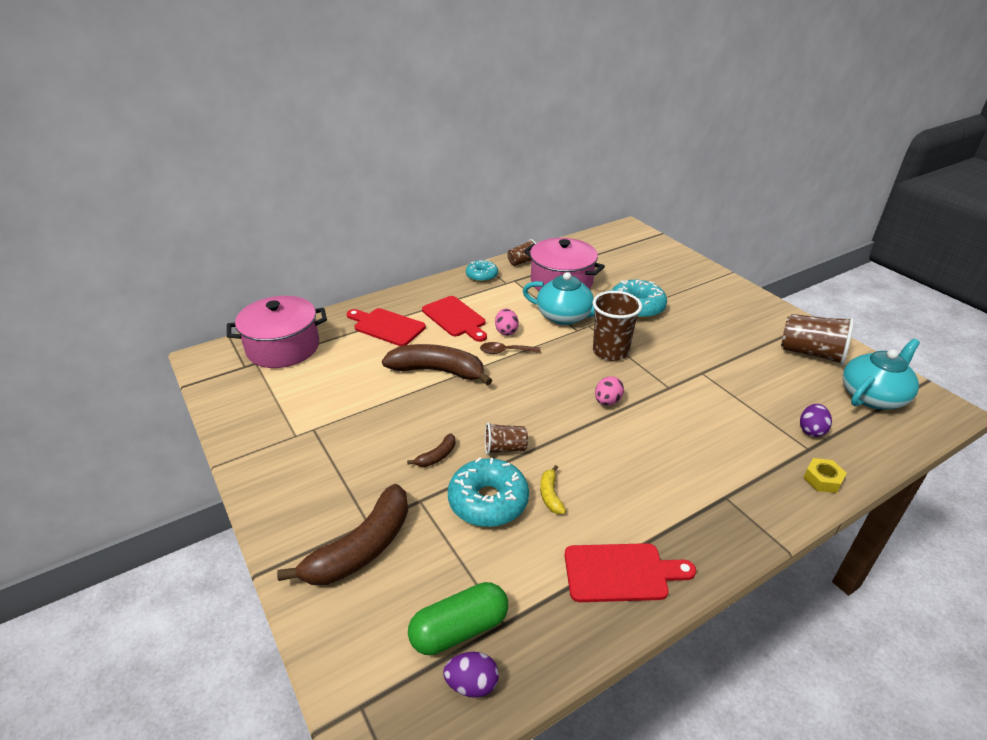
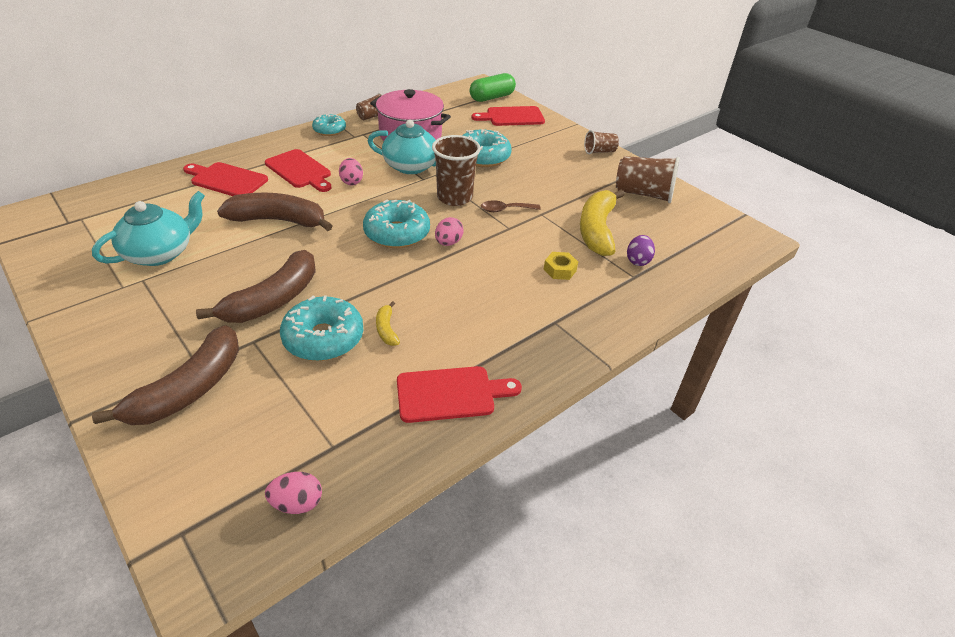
camera: 10 degrees left, 5 degrees up
(283, 347) = (112, 203): pink pot -> none
(437, 456) = (273, 300): brown banana -> brown banana, size x2.25
(459, 629) = (287, 456): green capsule -> green capsule (492, 97)
(472, 684) = (297, 503): purple egg -> pink egg
(505, 352) = (349, 200): brown spoon -> brown spoon (505, 210)
(505, 448) = (343, 289): brown cup -> brown cup (599, 152)
(554, 389) = (397, 233): none -> turquoise donut
(663, 263) = (512, 117): none -> red cutting board
(763, 393) = (597, 230): none -> yellow banana
(822, 479) = (644, 302): yellow nut -> yellow nut (560, 270)
(873, 396) = (695, 229): turquoise teapot -> turquoise teapot (160, 253)

